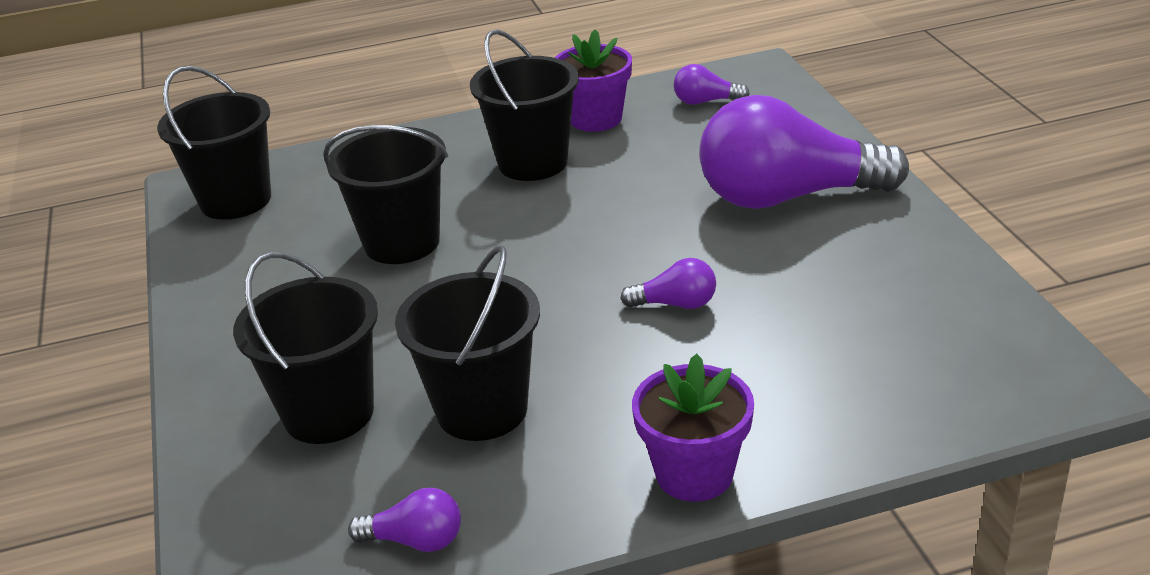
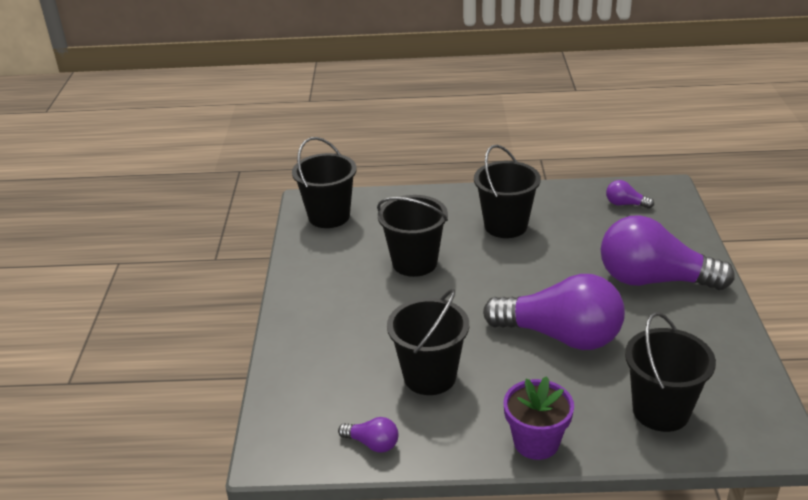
camera: 15 degrees right, 0 degrees up
(328, 413) = (346, 359): black bucket -> black bucket (661, 411)
(596, 119) = (553, 203): purple flower pot -> none
(676, 304) = (560, 336): purple light bulb -> purple light bulb, size x2.42

